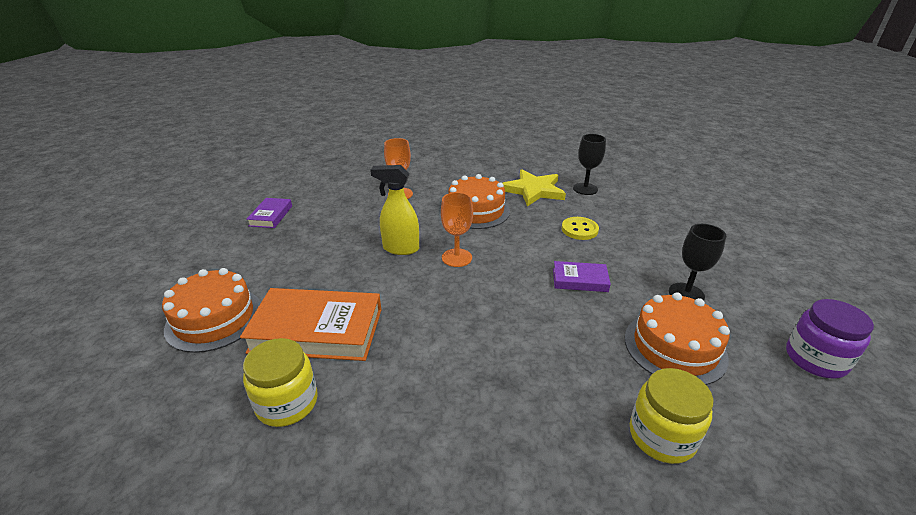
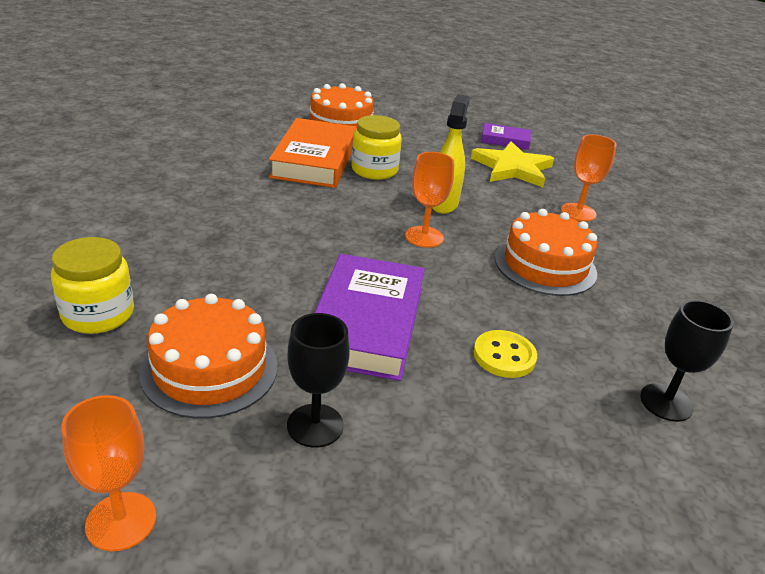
camera: 90 degrees right, 0 degrees up
(287, 403) = (237, 150): yellow jar -> yellow jar (374, 170)
(533, 190) = (633, 333): yellow star -> yellow star (512, 168)
(580, 280) = (366, 323): purple book -> purple book, size x1.96
(815, 359) = (121, 521): purple jar -> orange goblet

